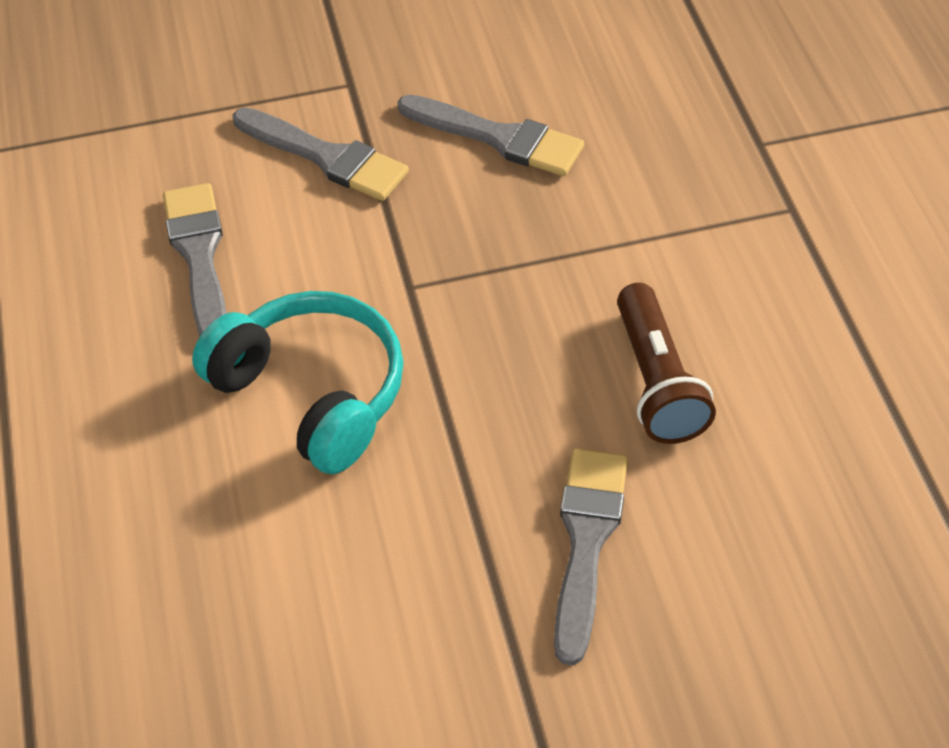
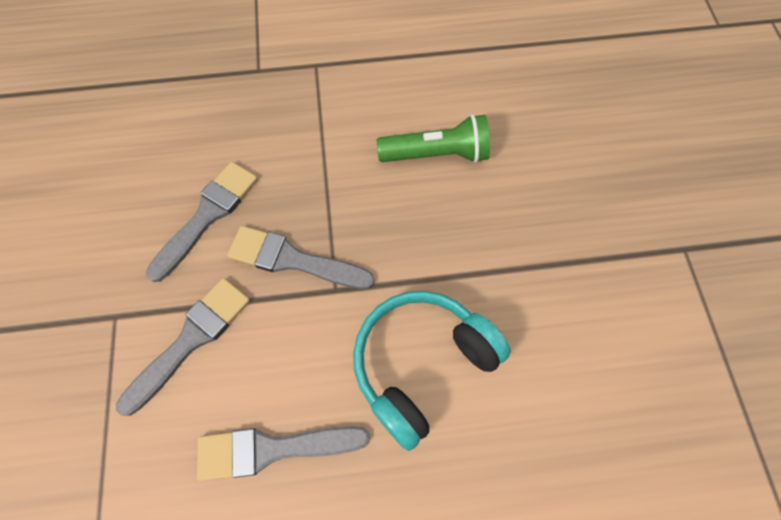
camera: 85 degrees left, 15 degrees up
(586, 541) = (548, 208): grey brush -> grey brush (293, 260)
(657, 382) = (436, 154): brown flashlight -> green flashlight

